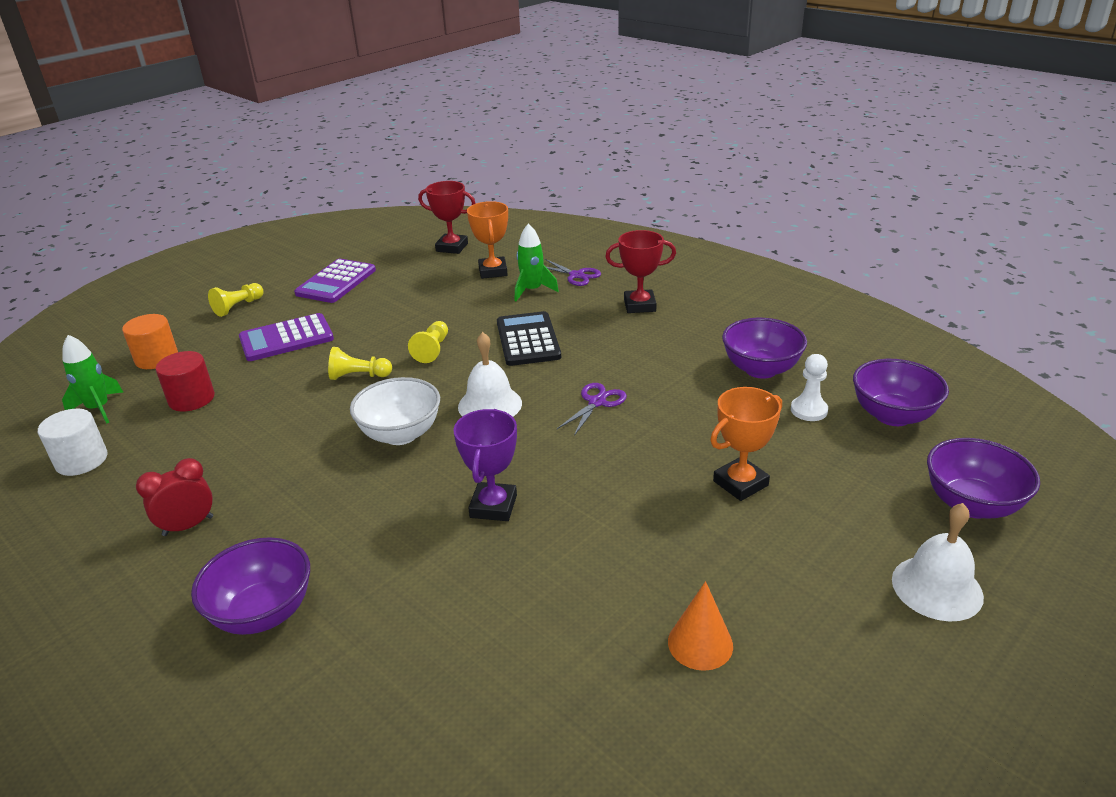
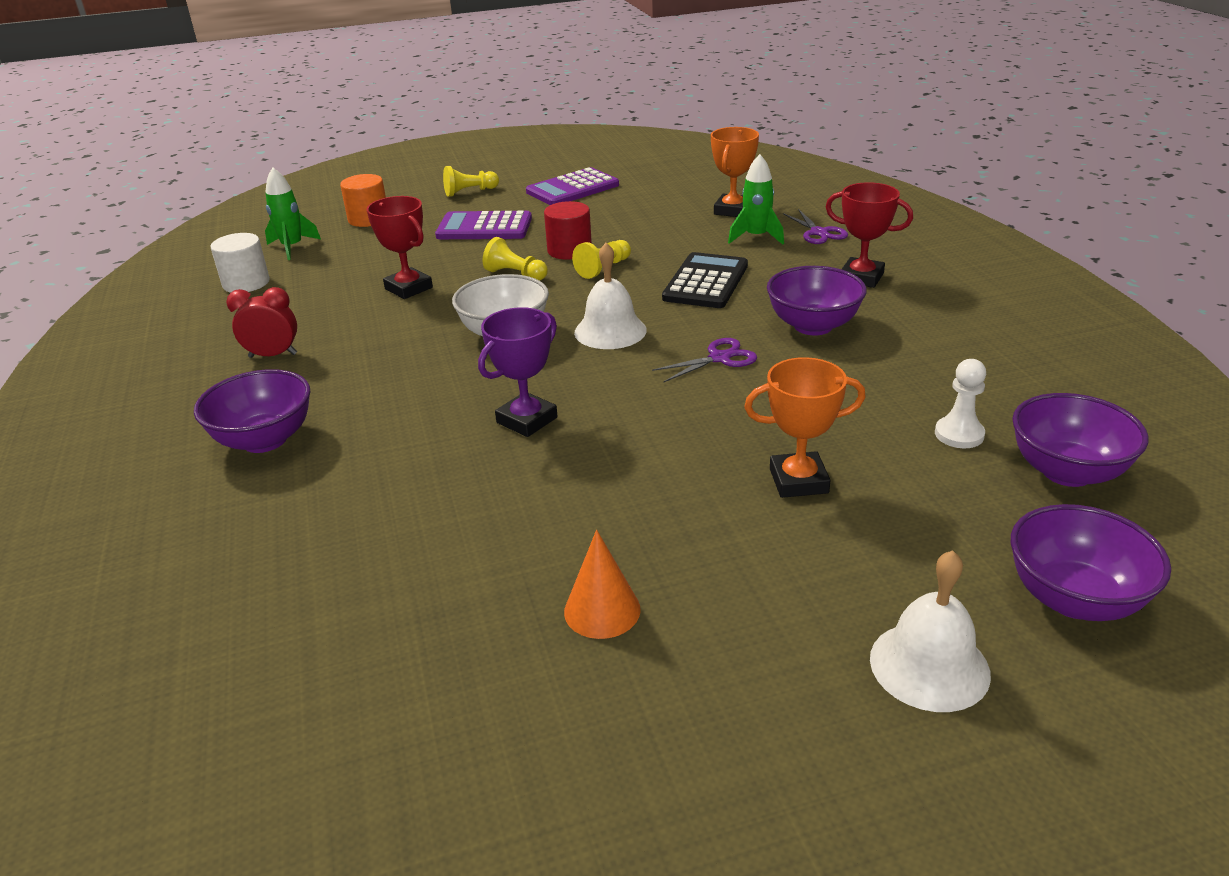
camera: 30 degrees right, 0 degrees up
(191, 399) = (365, 258): red cylinder -> red cylinder (569, 250)
(452, 247) = (712, 179): red trophy -> red trophy (409, 288)
(760, 369) = (942, 376): purple bowl -> purple bowl (813, 326)

